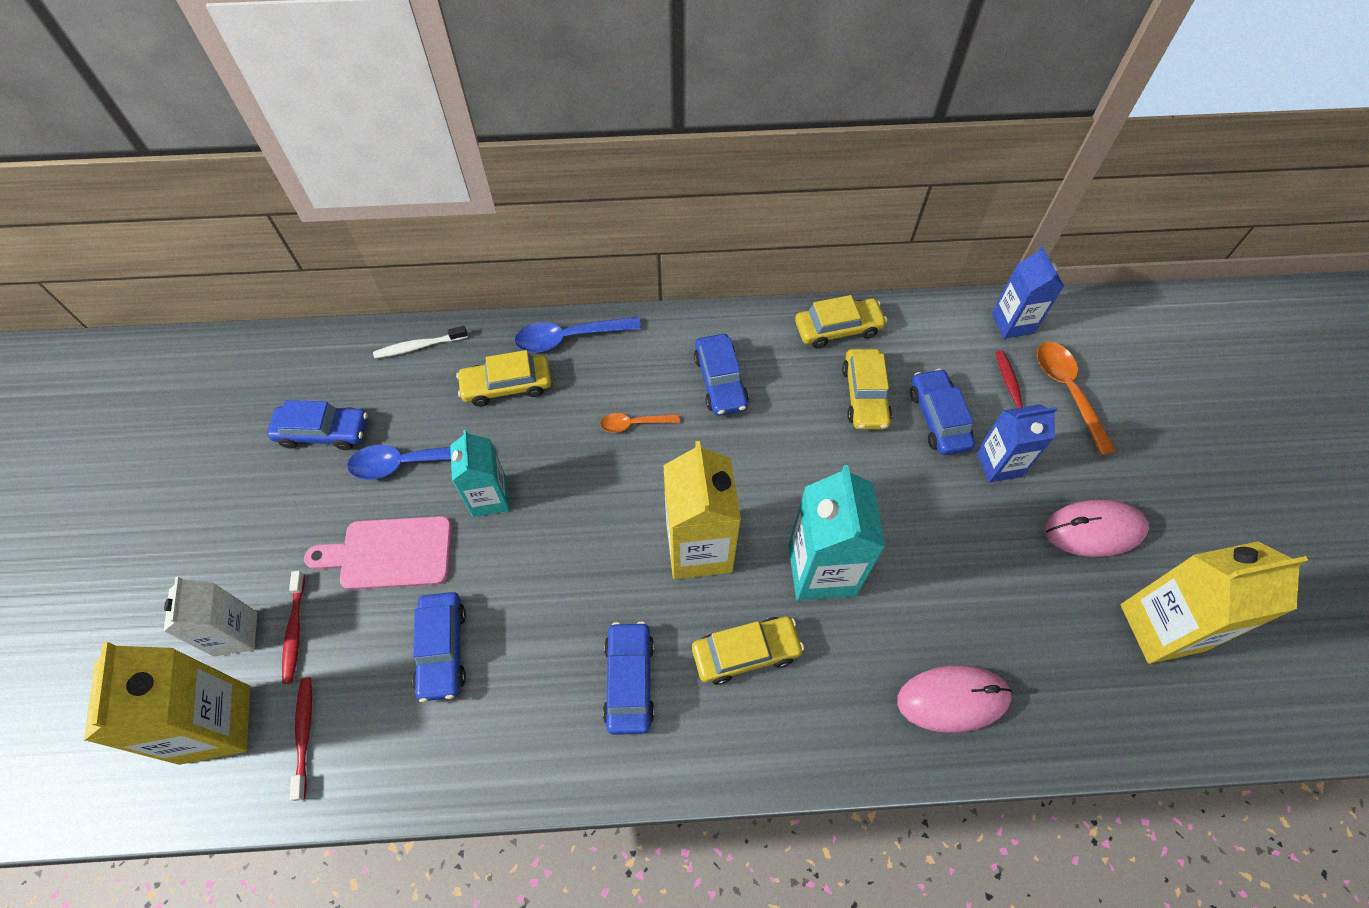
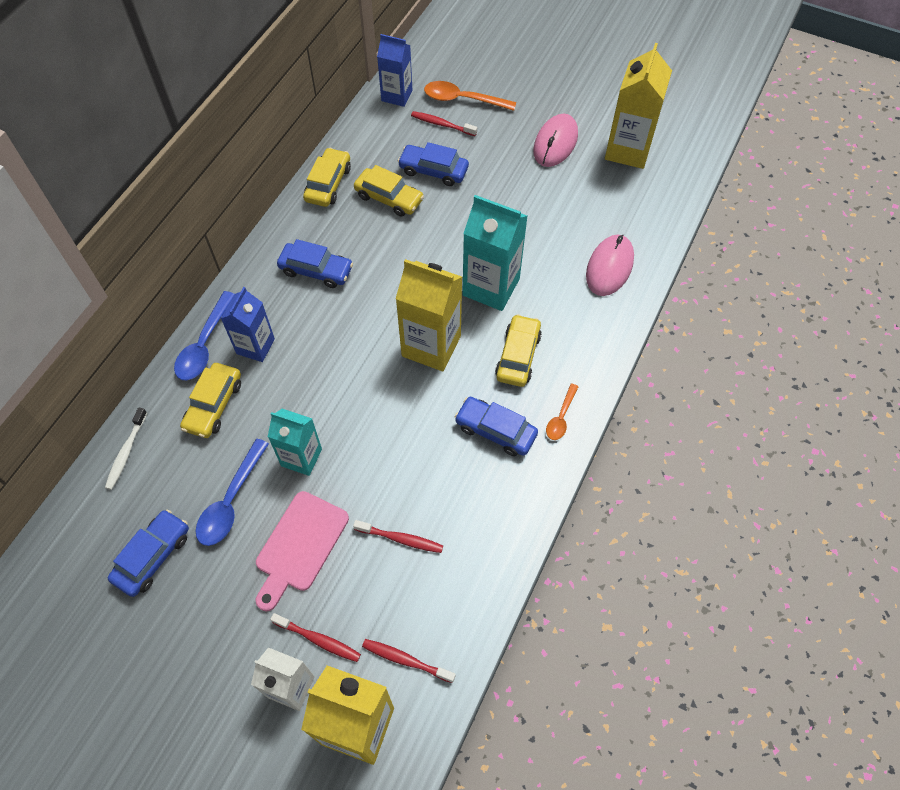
camera: 60 degrees left, 0 degrees up
(442, 649) = (400, 539): blue car -> red toothbrush
(634, 424) = (310, 338): orange spoon -> orange spoon (561, 417)
(999, 464) = (485, 160): blue carton -> blue carton (255, 346)

